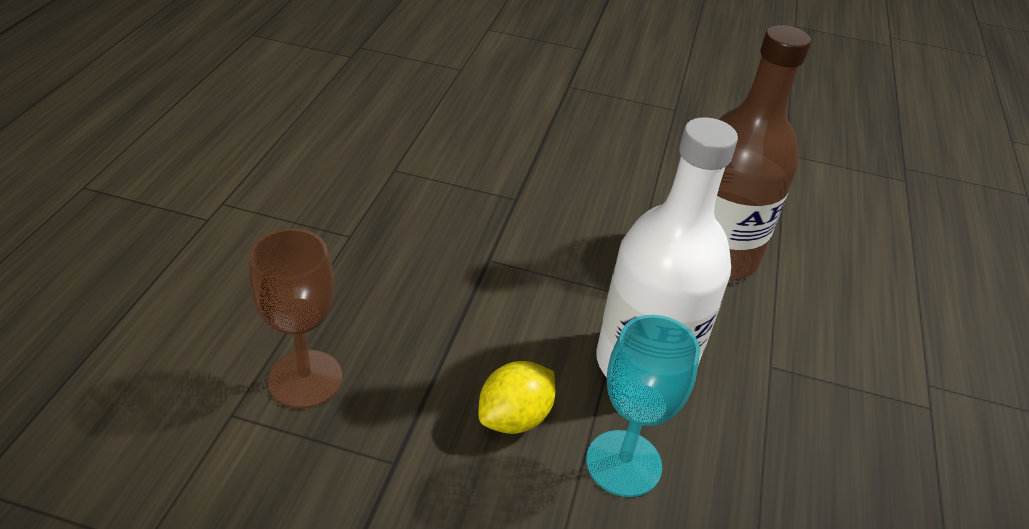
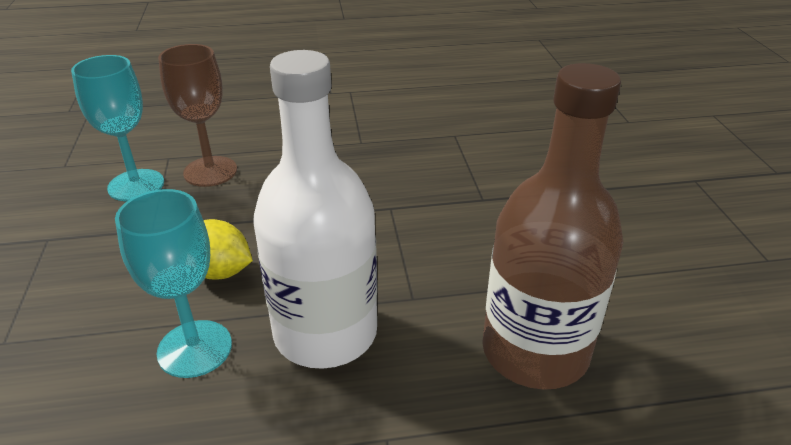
camera: 70 degrees right, 5 degrees down
(278, 462) = (136, 185): none -> turquoise goblet

